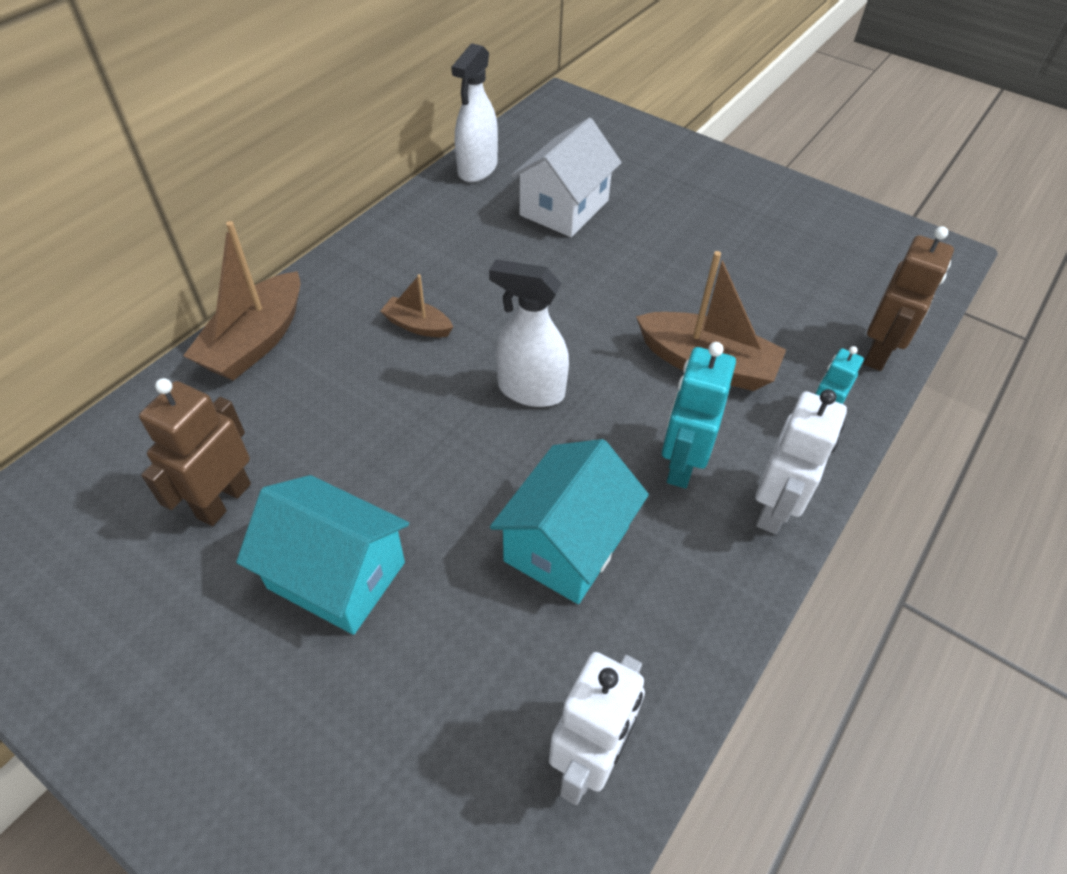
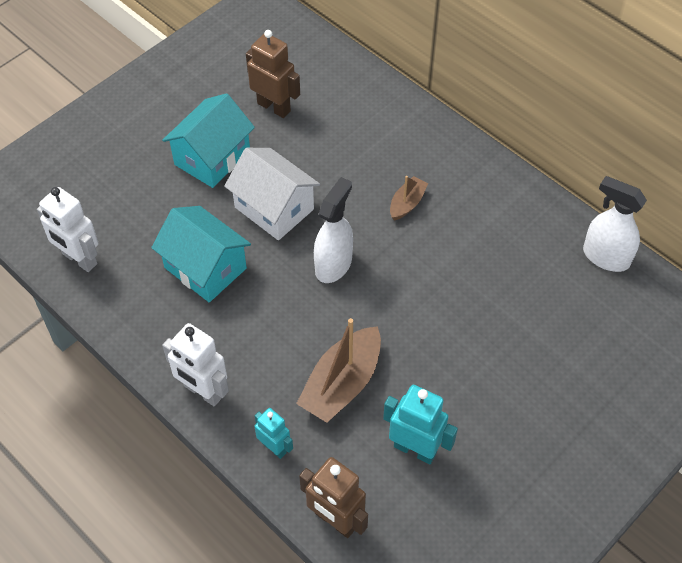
camera: 100 degrees right, 5 degrees up
(255, 341) = (402, 115): brown boat -> none
(564, 208) = (546, 317): white house -> white house (274, 208)
(681, 464) = (251, 344): turquoise robot -> turquoise robot (415, 449)

